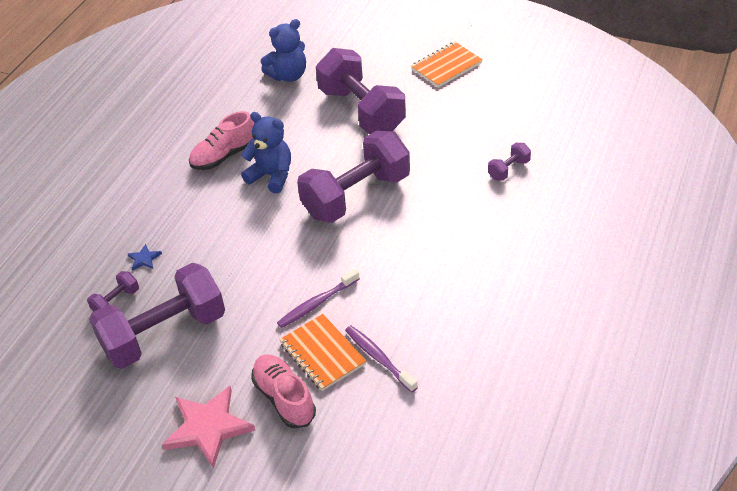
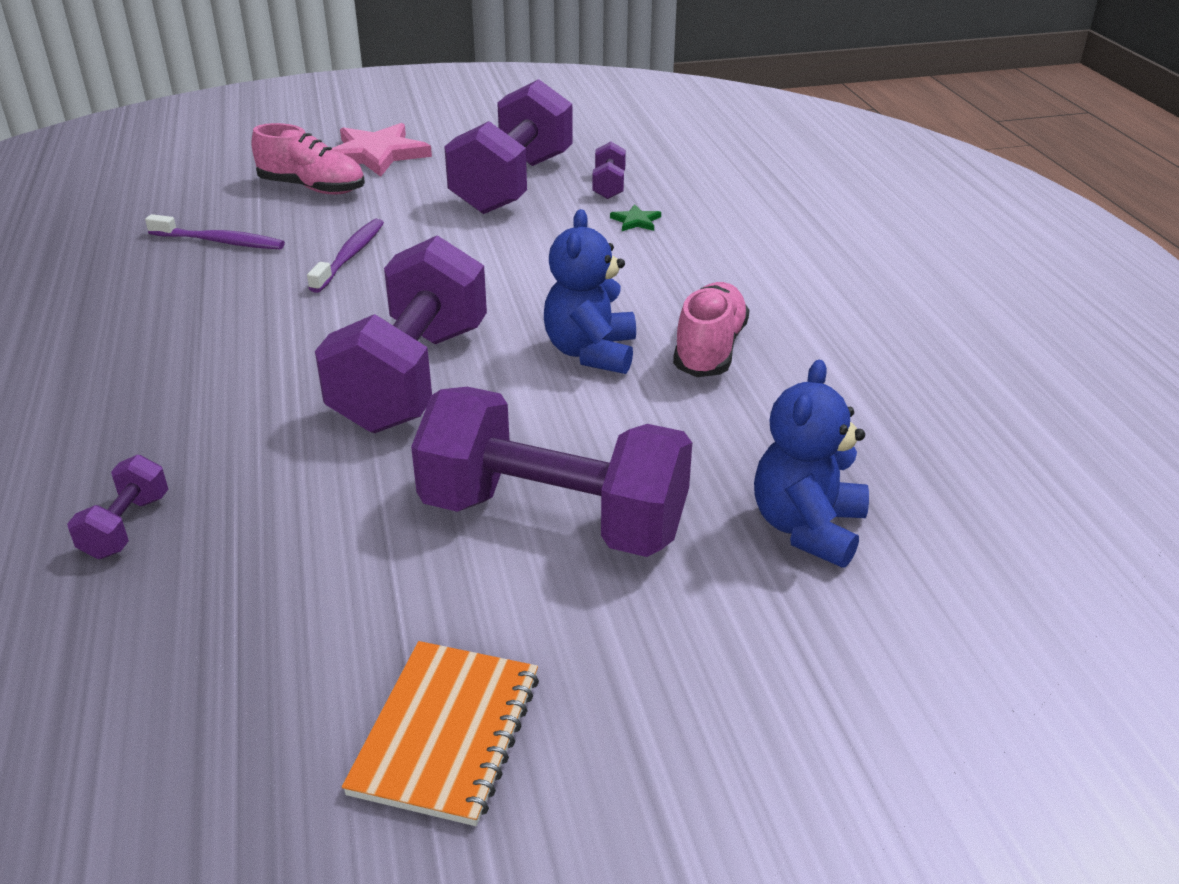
camera: 140 degrees right, 10 degrees down
(144, 259) = (636, 221): blue star -> green star
(271, 176) = (591, 352): blue teddy bear -> blue teddy bear turned 105 degrees clockwise
(322, 354) = (299, 224): orange notebook -> none

